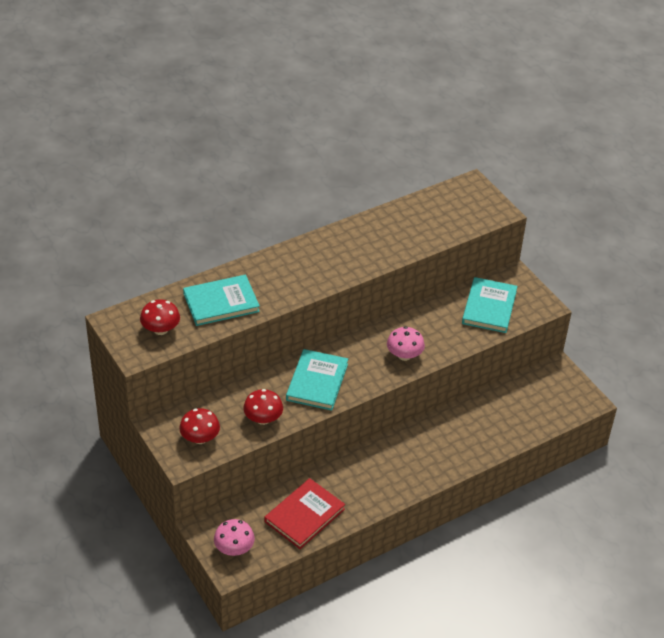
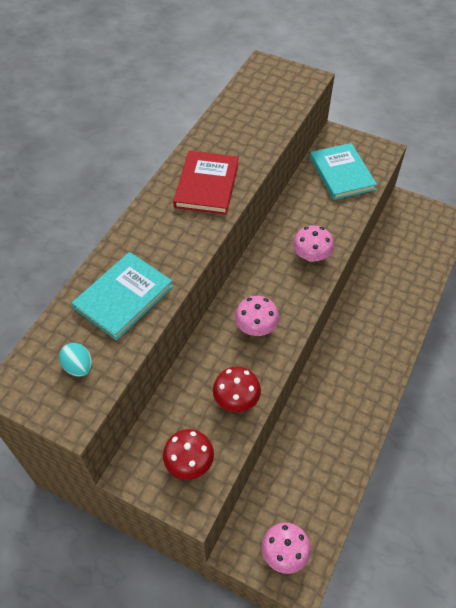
camera: 30 degrees left, 10 degrees up
(160, 329) = (78, 367): red mushroom -> turquoise egg
(304, 515) = (320, 468): red book -> red book (206, 185)
(317, 382) = (256, 327): turquoise book -> pink mushroom

